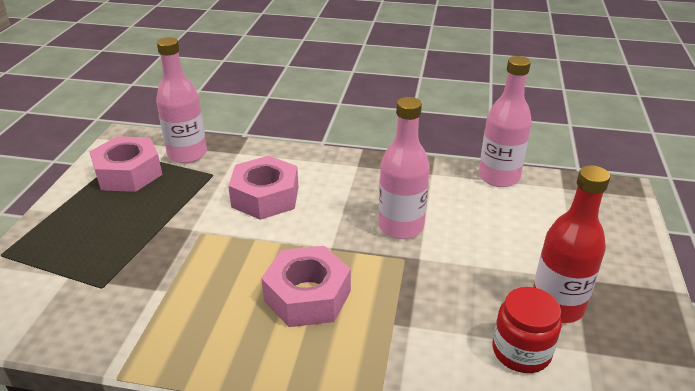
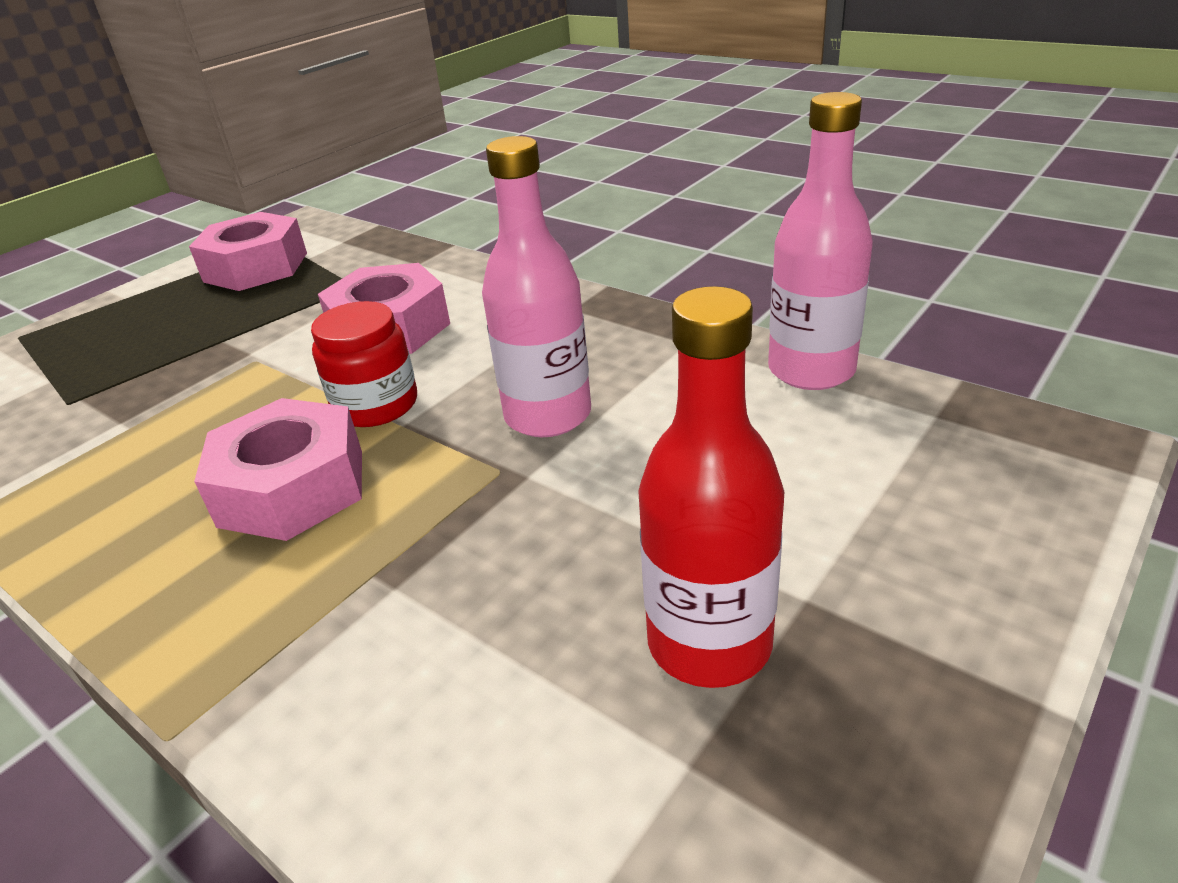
camera: 30 degrees right, 0 degrees up
(187, 154) = (351, 255): pink bottle -> none
(521, 351) = (546, 710): red jar -> red jar (376, 405)

